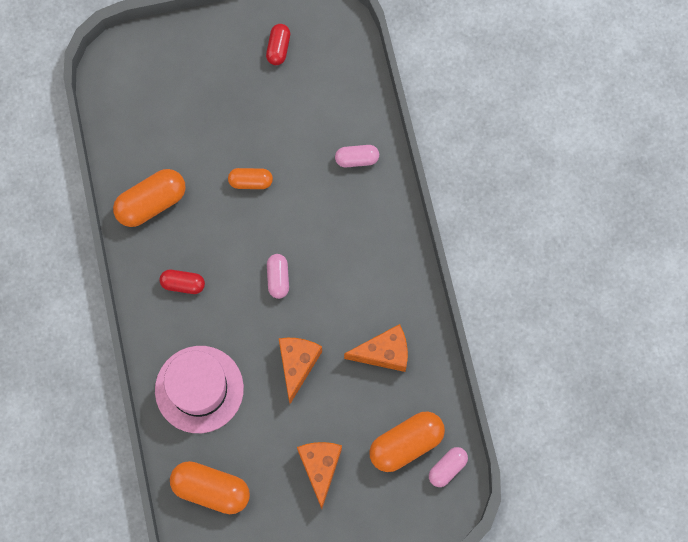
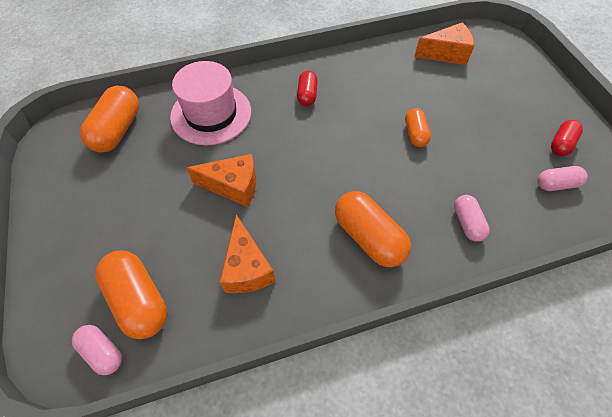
camera: 85 degrees right, 15 degrees down
(151, 203) = (377, 69): orange capsule -> orange capsule (368, 237)
(278, 48) = (561, 144): red capsule -> red capsule turned 60 degrees counterclockwise
(278, 278) = (321, 163): pink capsule -> pink capsule (556, 184)
(320, 468) = (124, 215): orange cheese -> orange cheese (446, 54)

